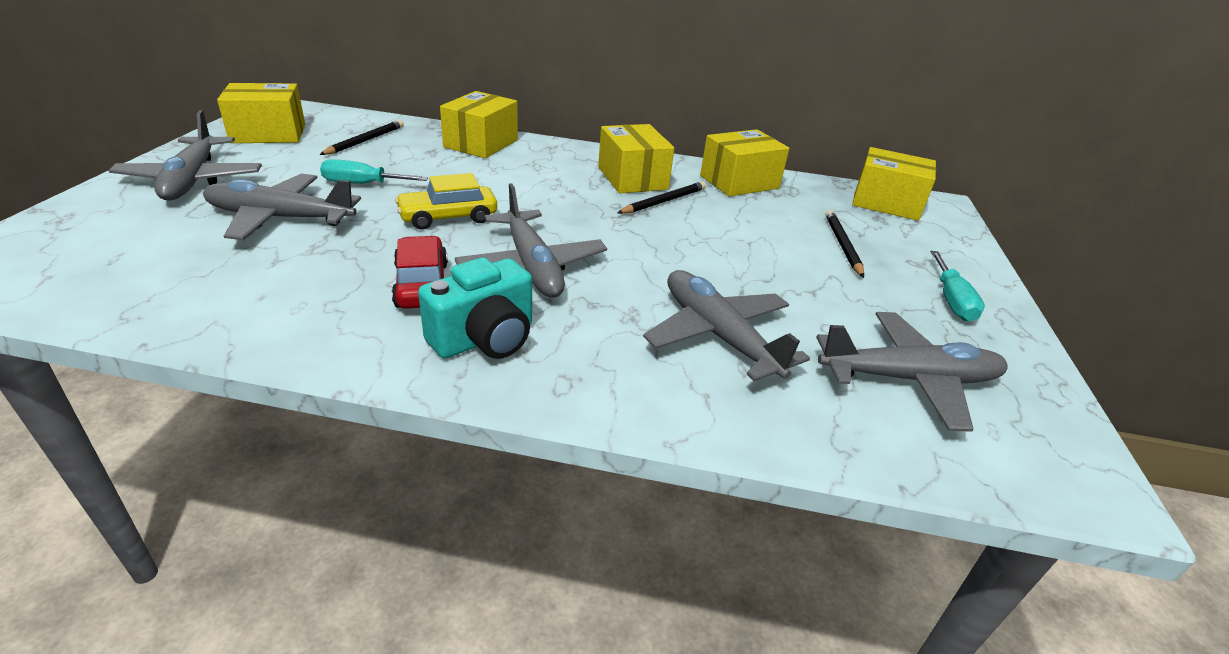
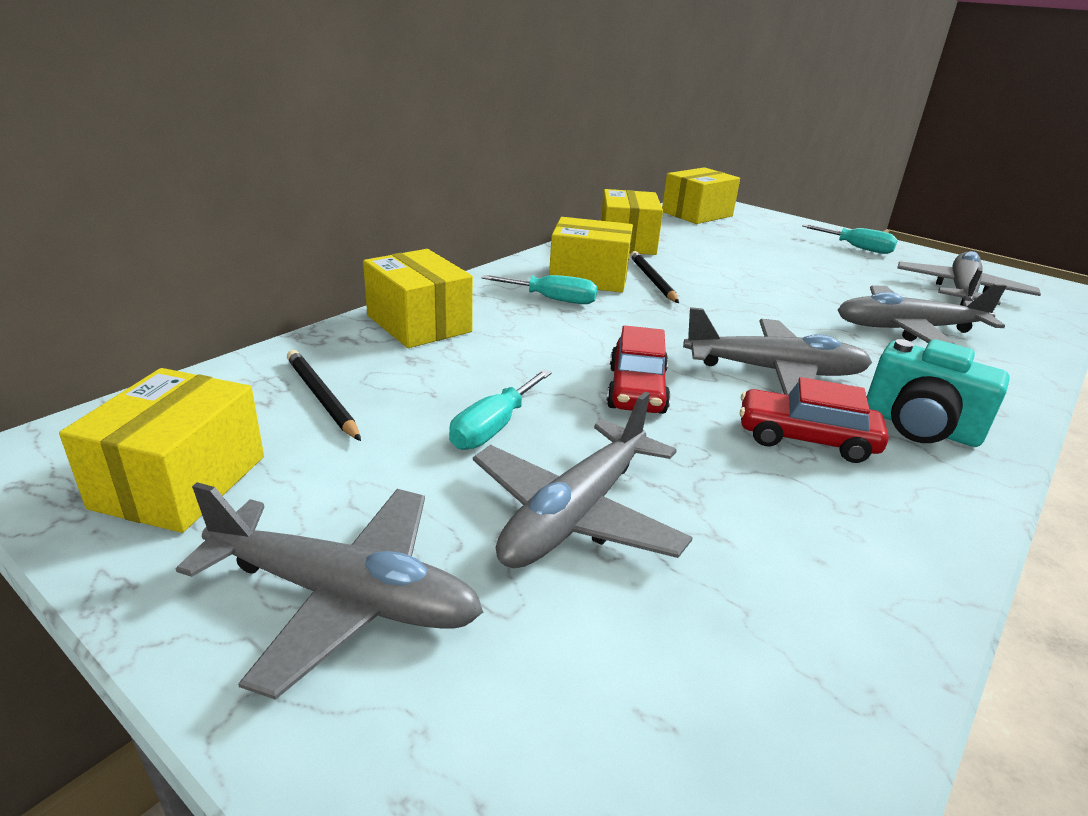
camera: 60 degrees left, 5 degrees down
(448, 217) = (637, 390): yellow car -> red car
(485, 339) = (920, 427): turquoise camera -> turquoise camera turned 135 degrees clockwise
(570, 172) = (552, 299): none -> turquoise screwdriver
(842, 245) = (766, 248): black pencil -> none

